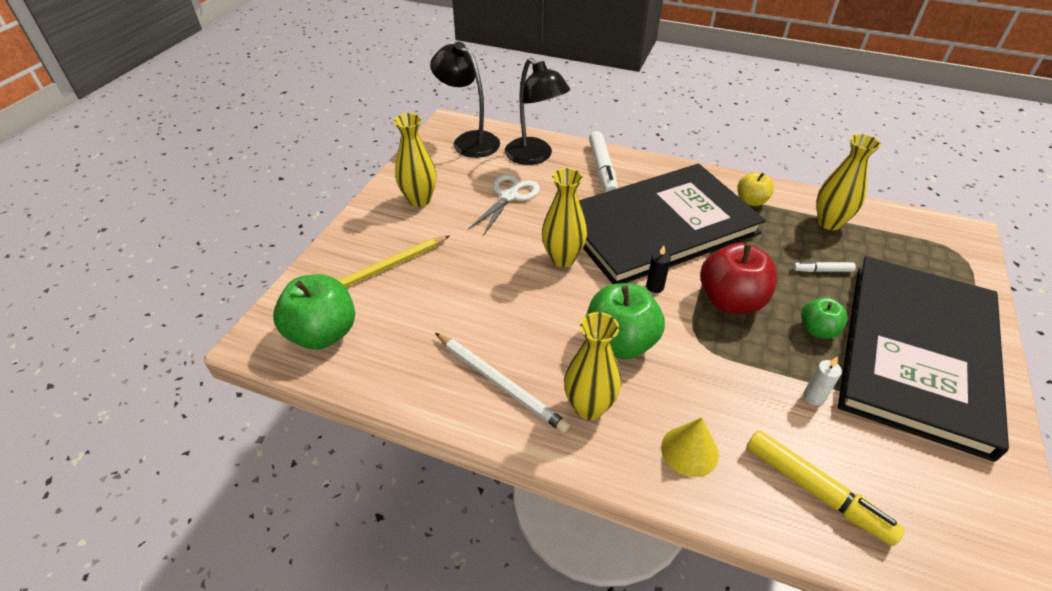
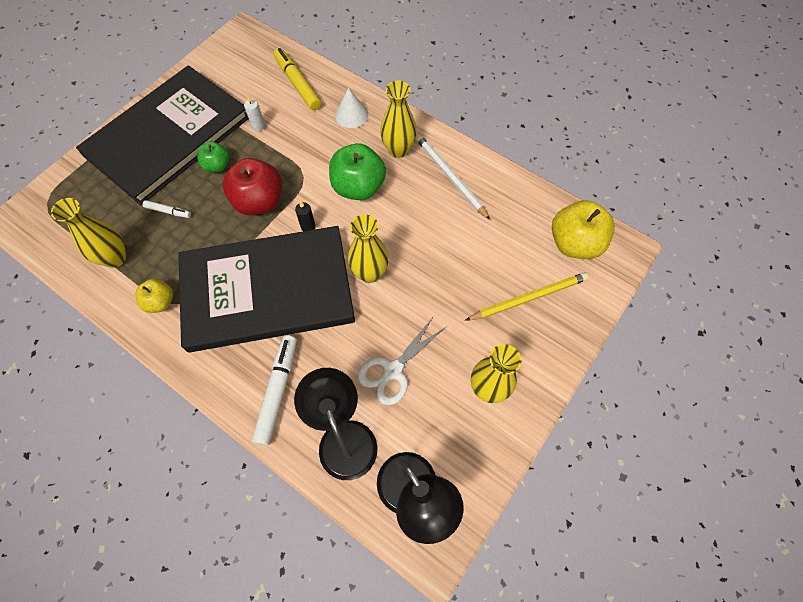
camera: 165 degrees left, 20 degrees up
(323, 333) = (574, 243): green apple -> yellow apple
(689, 451) = (351, 115): yellow cone -> white cone

